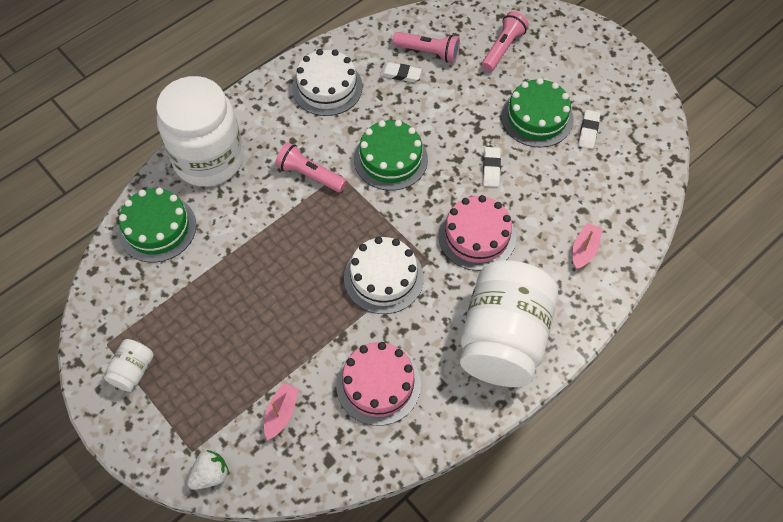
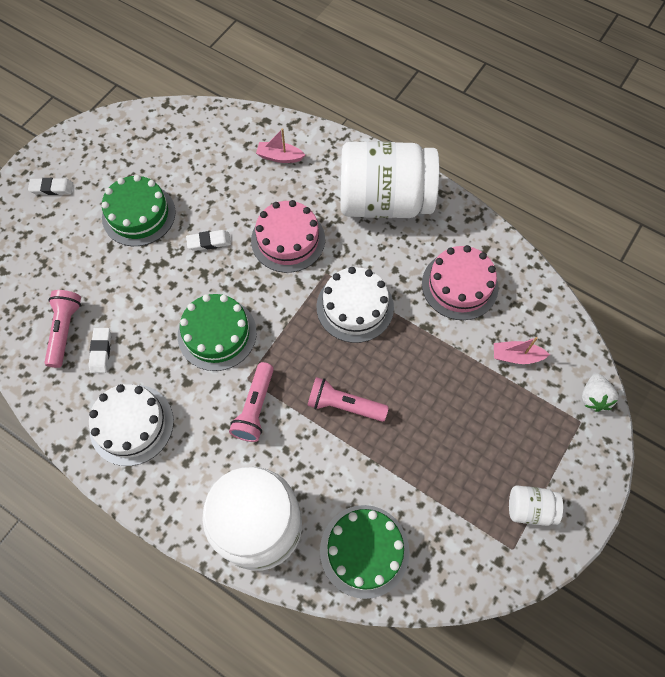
camera: 105 degrees left, 5 degrees up
(210, 475) = (593, 397): white strawberry -> white strawberry turned 120 degrees counterclockwise
(502, 48) = (50, 260): pink flashlight -> pink flashlight (344, 405)
(588, 131) = (147, 171): white eraser -> white eraser (52, 188)

